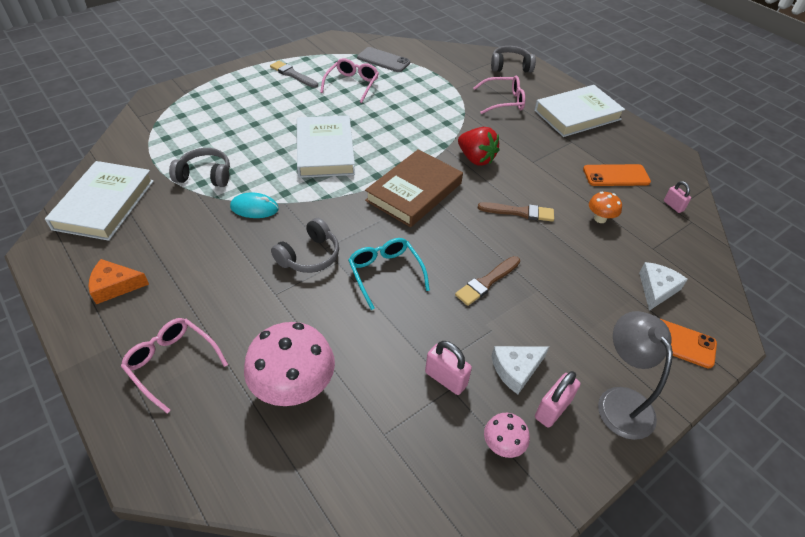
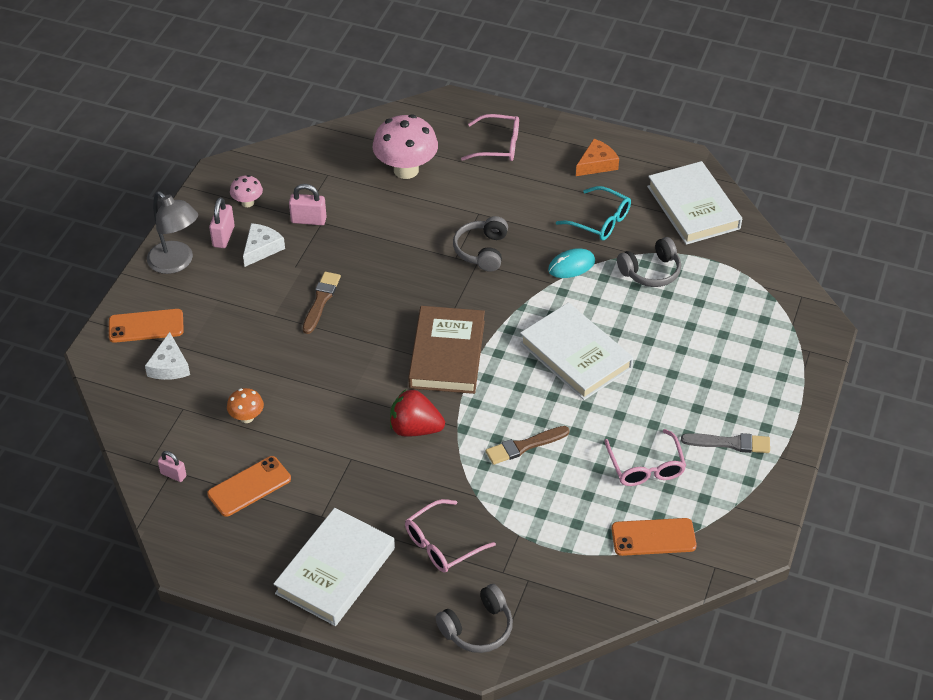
camera: 150 degrees right, 0 degrees up
(383, 60) = (653, 537): grey phone -> orange phone
(385, 273) = (409, 267): turquoise glasses -> turquoise glasses (600, 221)
(519, 212) = (330, 384): brown brush -> brown brush (524, 446)

